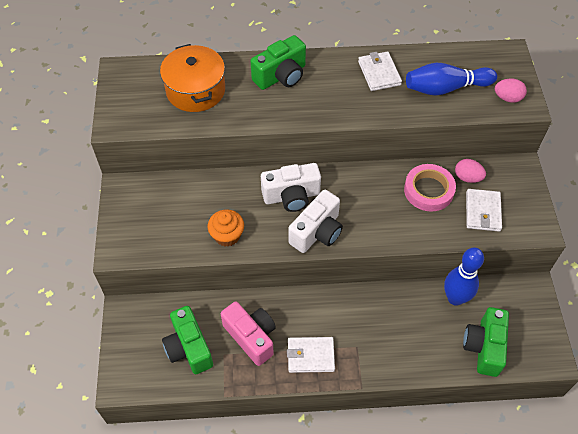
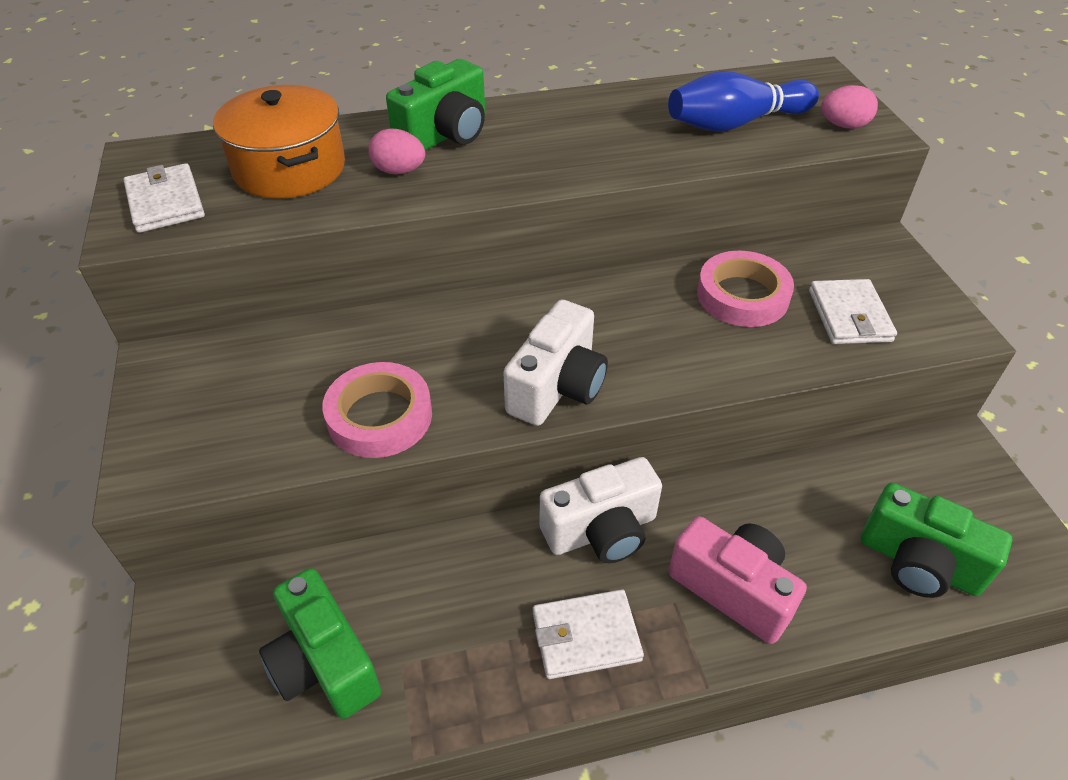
camera: 10 degrees left, 10 degrees down
(227, 235) = (379, 416): orange cupcake -> pink tape
(251, 337) = (456, 618): pink camera -> pink camera (733, 589)
(291, 196) = (495, 335): white camera -> white camera (601, 530)
(379, 73) = (616, 115): white wallet -> white wallet (166, 202)
(455, 298) = (832, 483): blue bowling pin -> none
(467, 178) = (802, 269): pink egg -> pink egg (399, 171)
(484, 347) = (918, 563): green camera -> green camera turned 60 degrees counterclockwise

